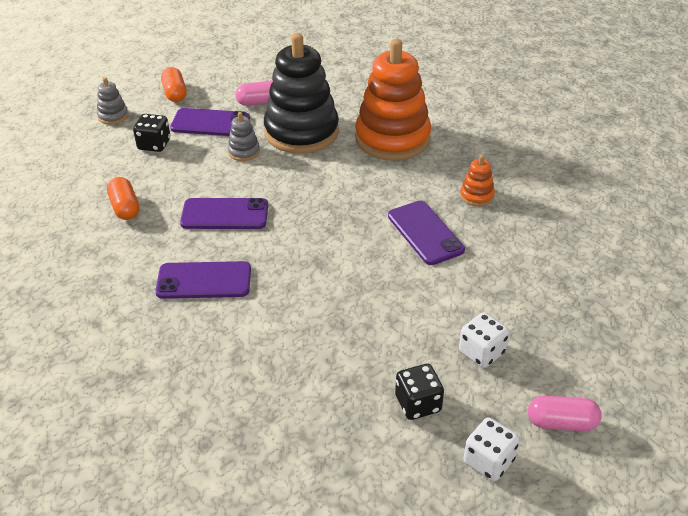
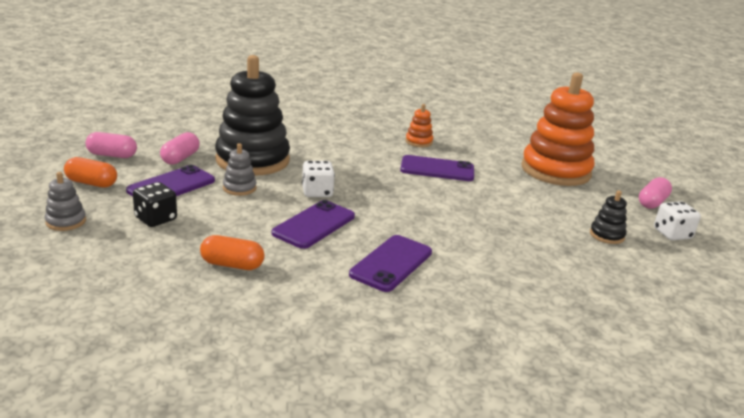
camera: 60 degrees left, 15 degrees down
(226, 75) = (112, 155): none -> pink capsule
(392, 139) = (316, 138): orange stacking toy -> orange stacking toy (555, 171)
(418, 404) = (606, 235): black dice -> black stacking toy
(481, 352) = (574, 199): white dice -> white dice (317, 192)

